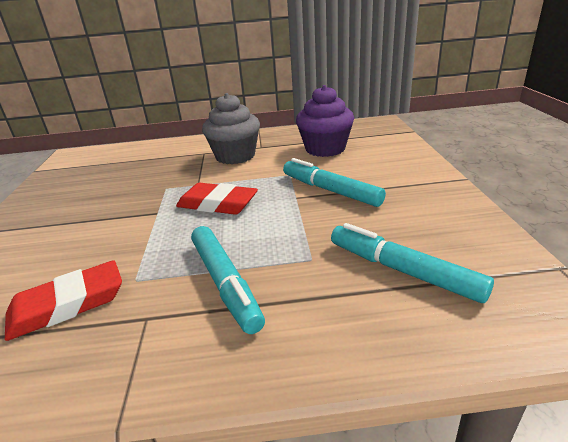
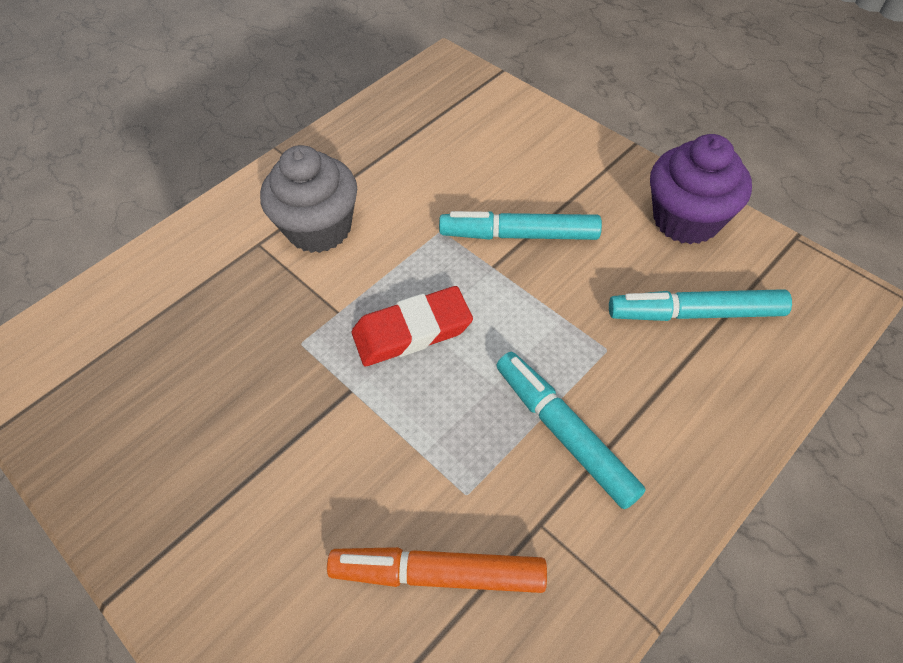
camera: 40 degrees left, 25 degrees up
(68, 304) = (438, 574): red eraser -> orange marker
(226, 283) = (563, 432): turquoise marker -> turquoise marker turned 150 degrees counterclockwise
(325, 149) = (430, 156): purple cupcake -> purple cupcake (686, 219)

